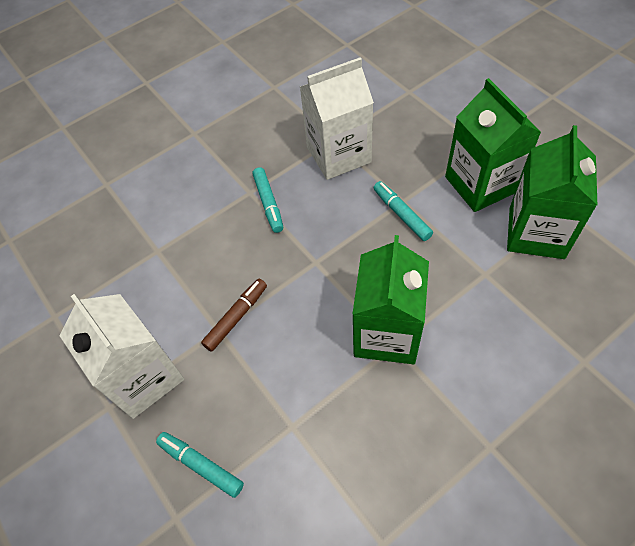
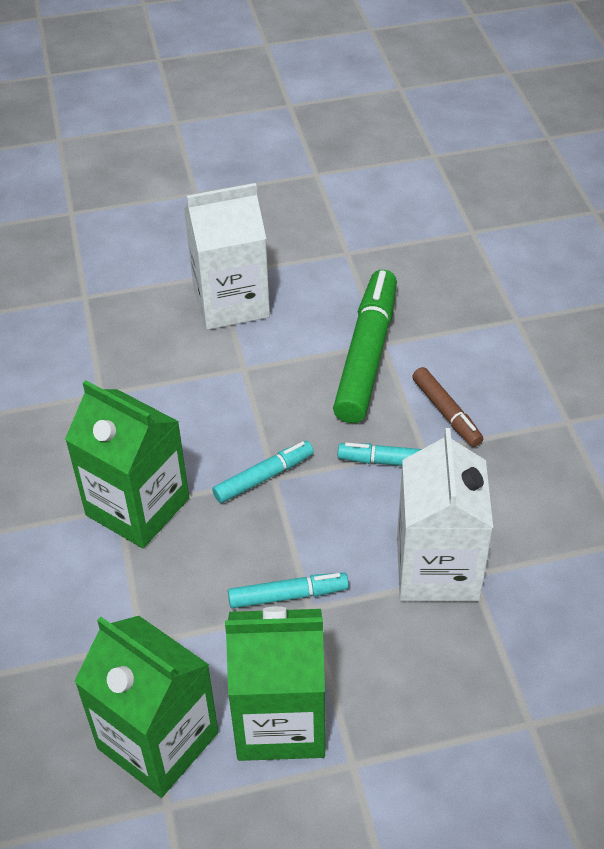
camera: 110 degrees right, 10 degrees down
(173, 255) = (366, 355): none -> green marker
(201, 465) = (115, 322): turquoise marker -> turquoise marker (263, 477)
(236, 317) = (248, 386): brown marker -> brown marker (446, 413)

